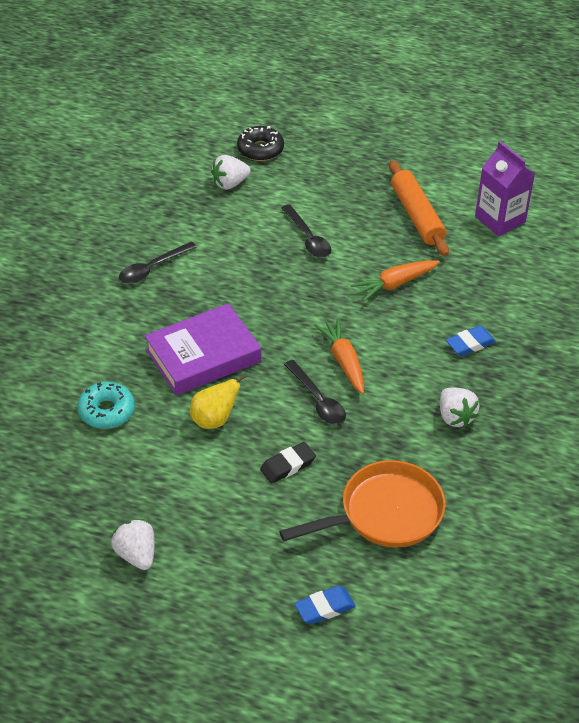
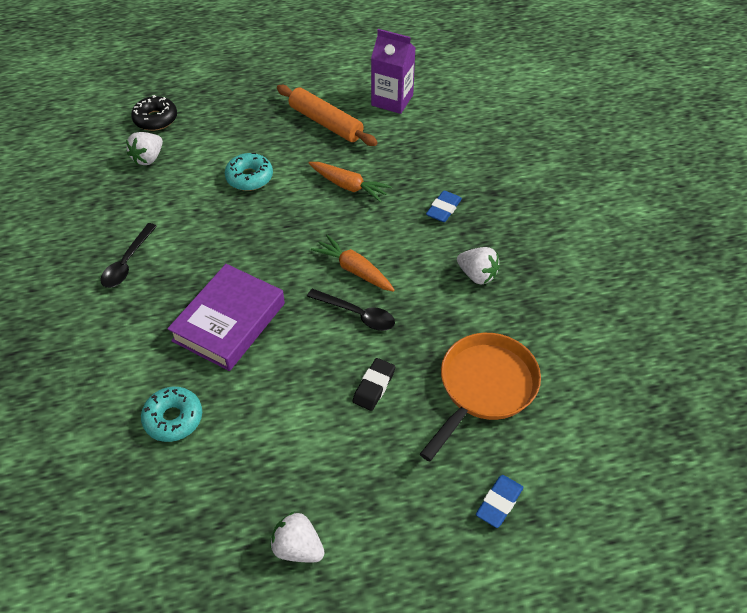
camera: 30 degrees left, 5 degrees up
(214, 420) = (280, 376): yellow pear -> none
(308, 238) = (249, 177): black spoon -> turquoise donut
(394, 284) = (349, 186): orange carrot -> orange carrot turned 90 degrees counterclockwise

